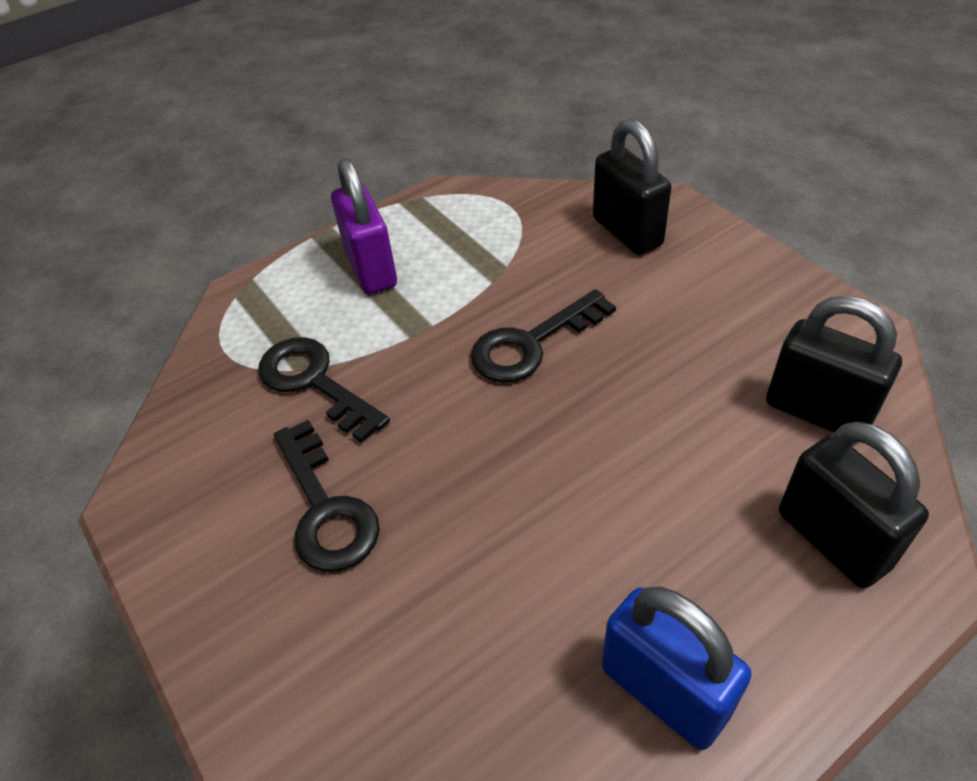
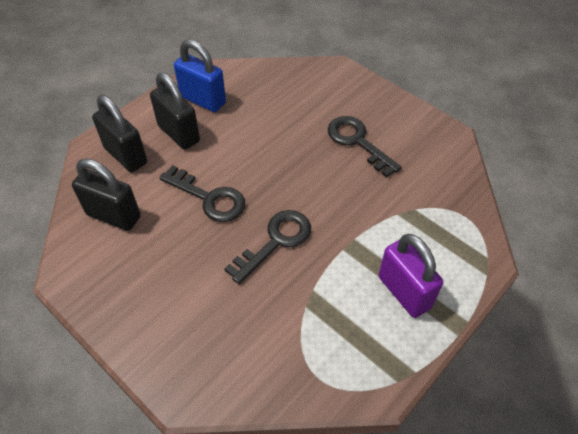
camera: 165 degrees right, 5 degrees up
(314, 382) = (397, 202): black key -> black key (209, 198)
(627, 232) = (217, 352): black padlock -> black padlock (179, 133)

